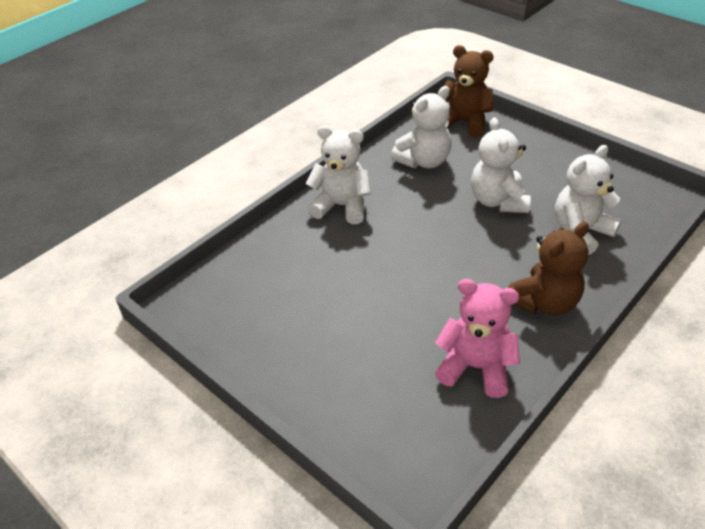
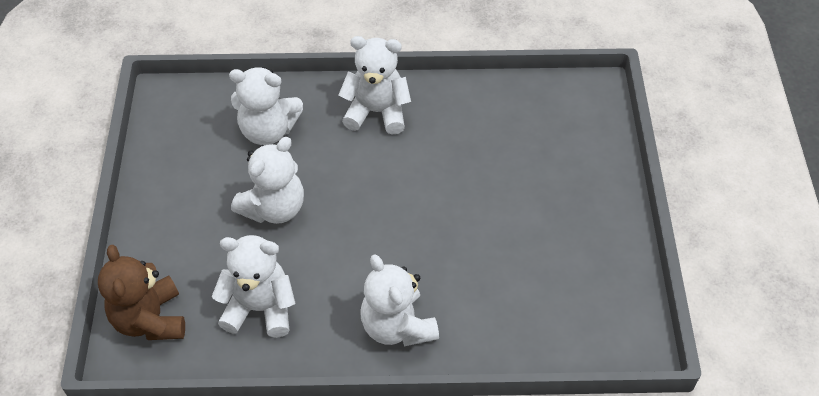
camera: 135 degrees left, 10 degrees up
(476, 367) = (480, 115): pink teddy bear -> none
(544, 302) = (377, 112): brown teddy bear -> white teddy bear

